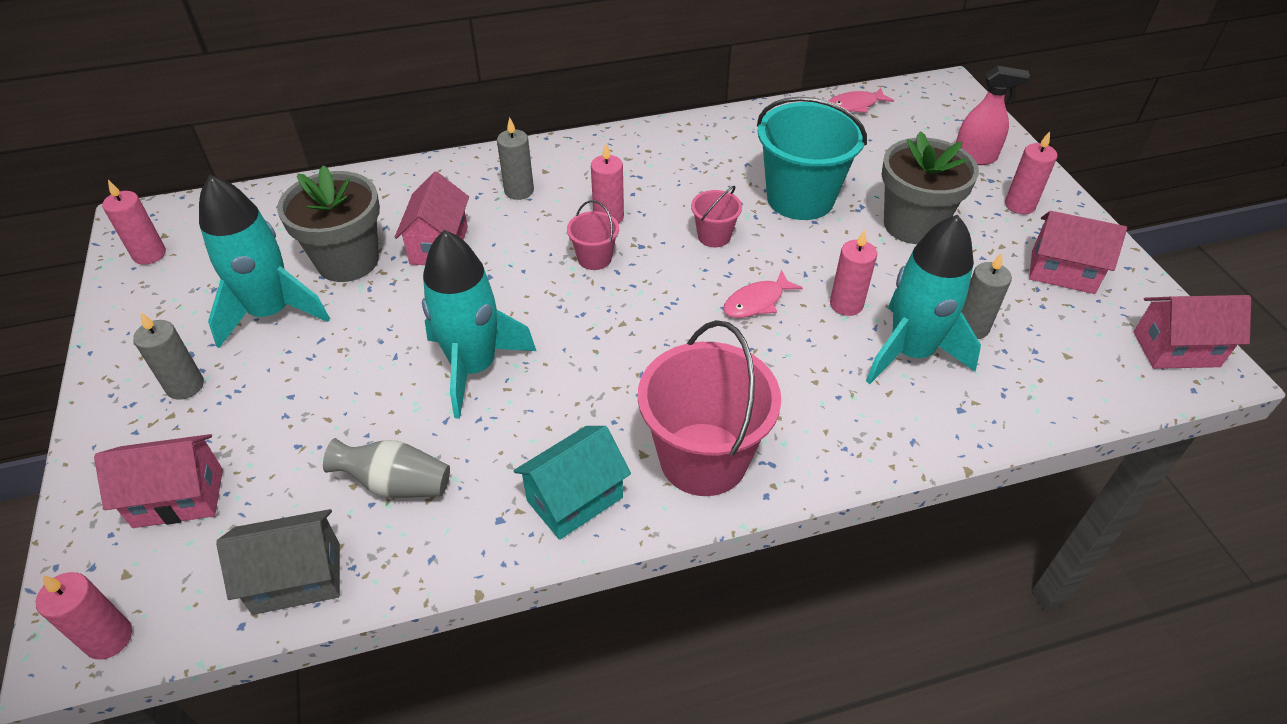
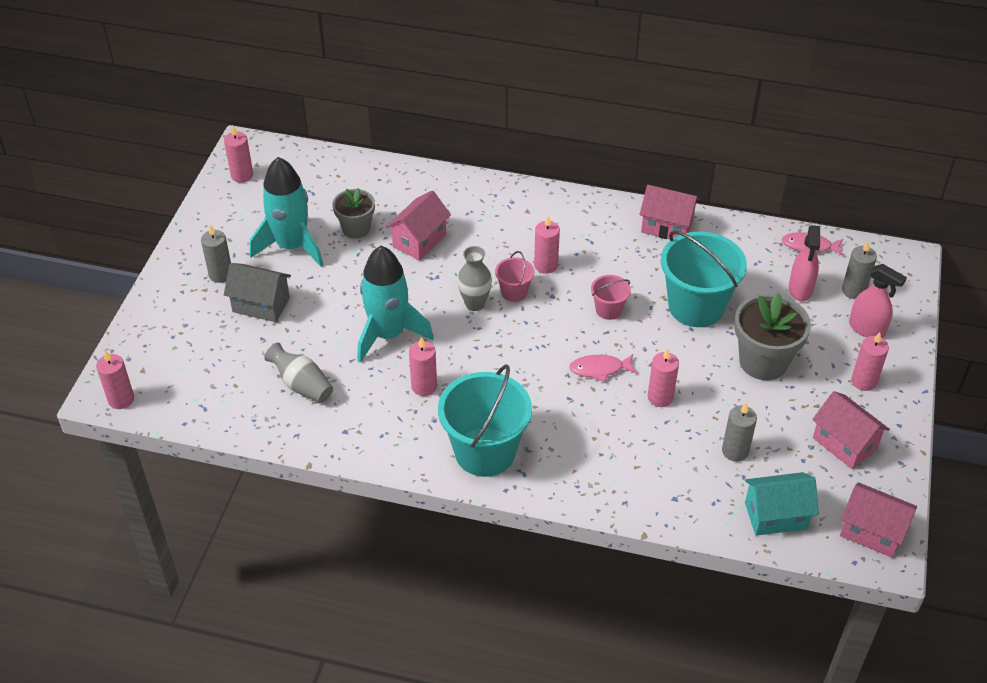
camera: 30 degrees right, 0 degrees up
(178, 498) = (186, 340): pink house -> pink house (667, 227)
(297, 578) = (223, 412): grey house -> grey house (261, 305)
(348, 261) = (356, 229): grey flower pot -> grey flower pot, size x0.63
(519, 191) = (498, 220): grey candle -> grey candle (853, 290)
(557, 289) = (474, 304): none -> grey vase
(565, 411) = (424, 386): none -> pink candle
(575, 499) = (394, 439): turquoise house -> turquoise house (776, 516)
(703, 459) = (485, 452): pink bucket -> turquoise bucket
(883, 145) = (800, 289): none -> pink spray bottle
(910, 352) = (675, 448): turquoise rocket -> none

